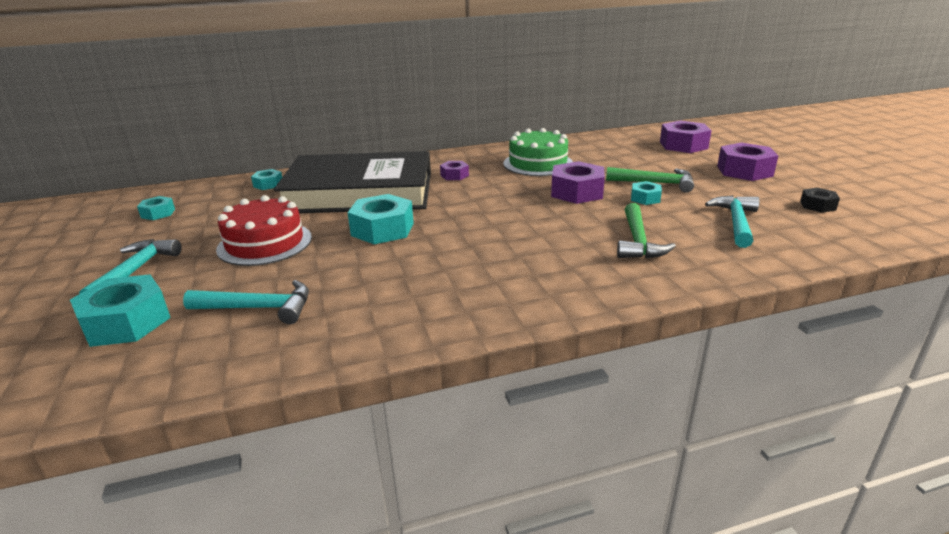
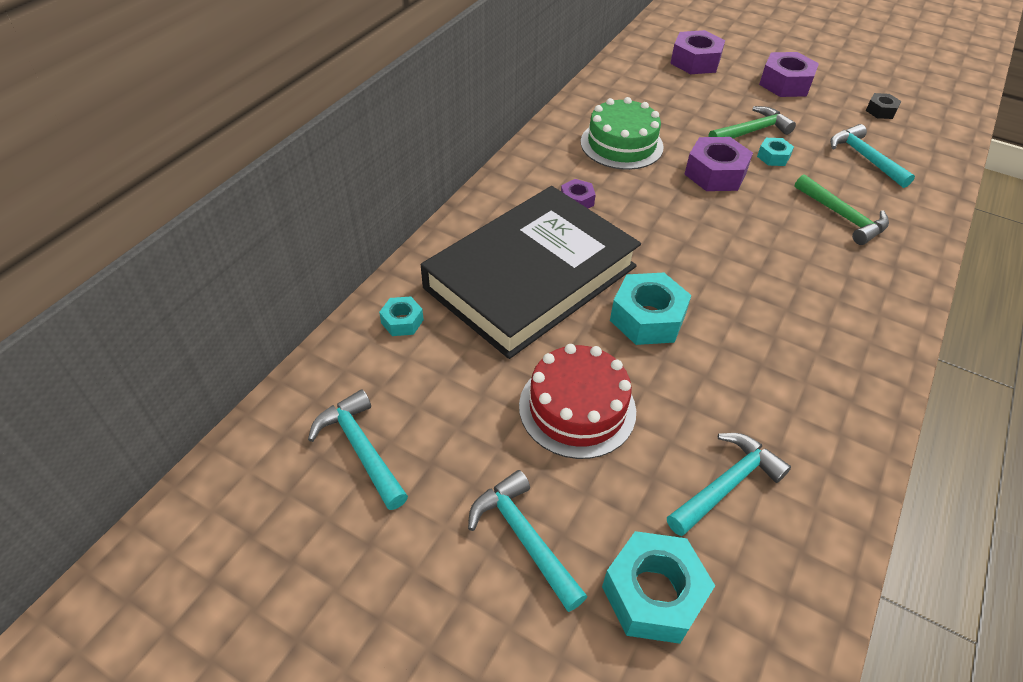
camera: 45 degrees left, 20 degrees up
(158, 213) = (361, 448): turquoise nut -> turquoise hammer

